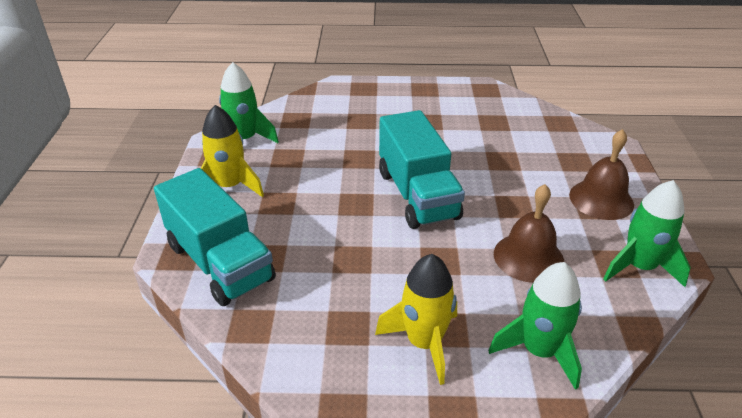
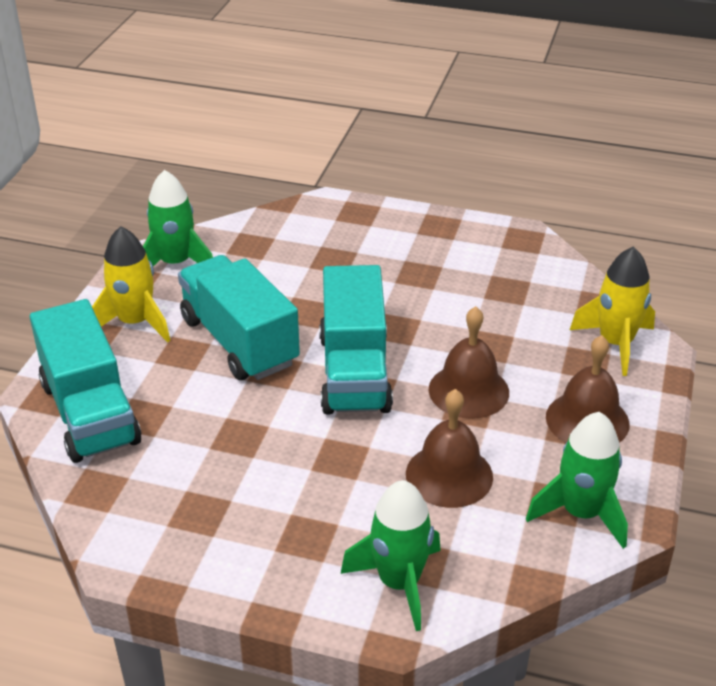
camera: 15 degrees right, 0 degrees up
(319, 187) = (239, 341): none -> turquoise truck
(424, 343) = (274, 547): yellow rocket -> yellow rocket (615, 344)
(507, 193) = (468, 390): none -> brown bell

